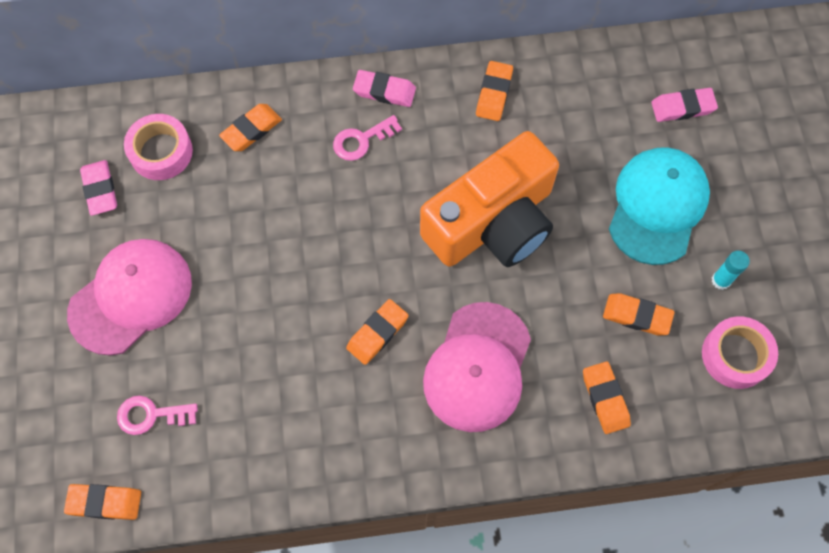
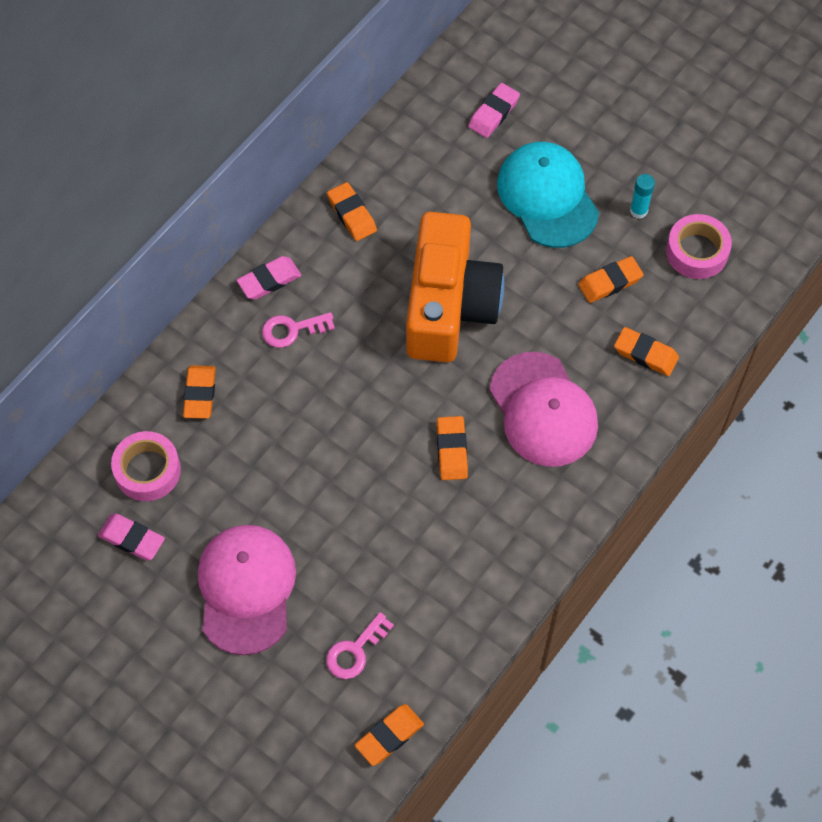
camera: 45 degrees left, 5 degrees down
(361, 140) = (292, 330): pink key -> pink key turned 60 degrees clockwise

